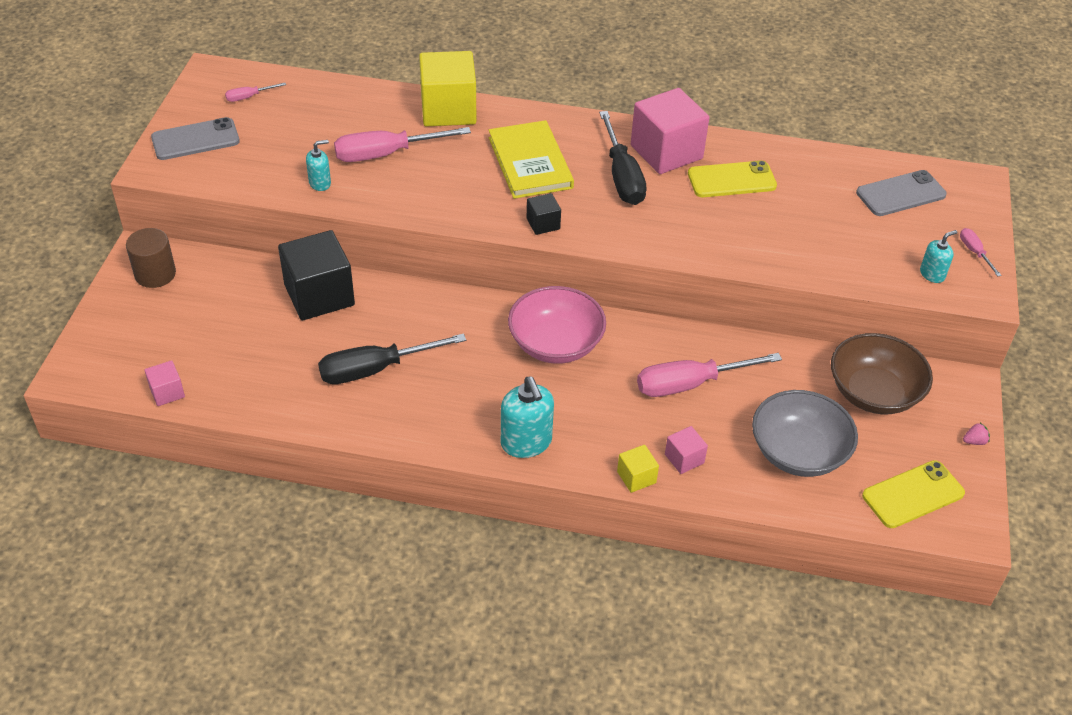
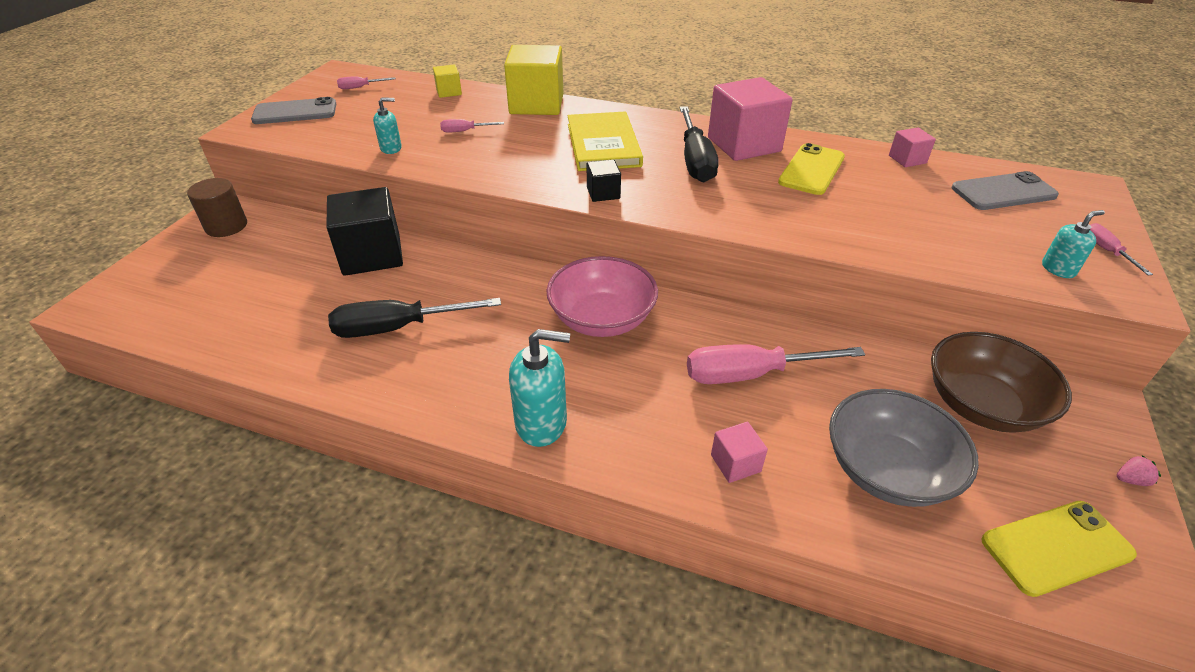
camera: 10 degrees right, 5 degrees down
(167, 392) = (171, 331): pink cube -> pink cube (907, 159)
(386, 154) = (465, 131): pink screwdriver -> pink screwdriver, size x0.47
(526, 442) = (541, 423): turquoise soap dispenser -> turquoise soap dispenser turned 75 degrees counterclockwise
(636, 477) = (670, 481): yellow cube -> yellow cube (449, 92)
(731, 180) = (812, 170): yellow phone -> yellow phone turned 60 degrees counterclockwise

